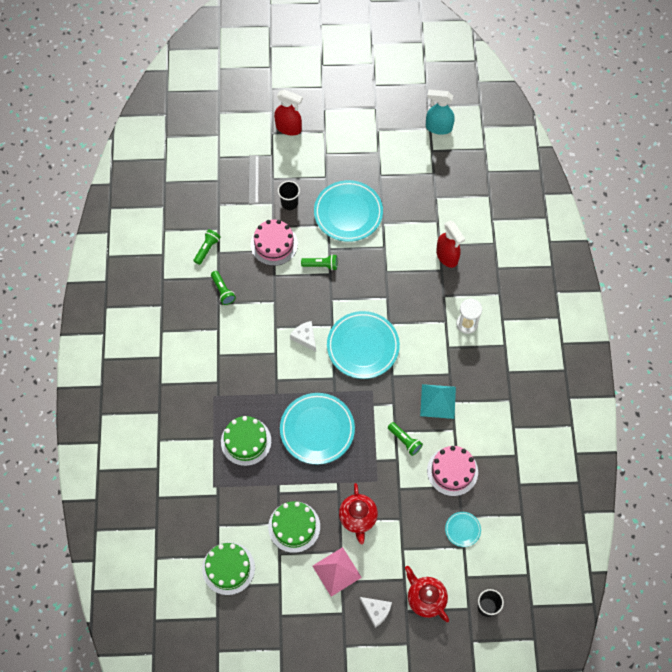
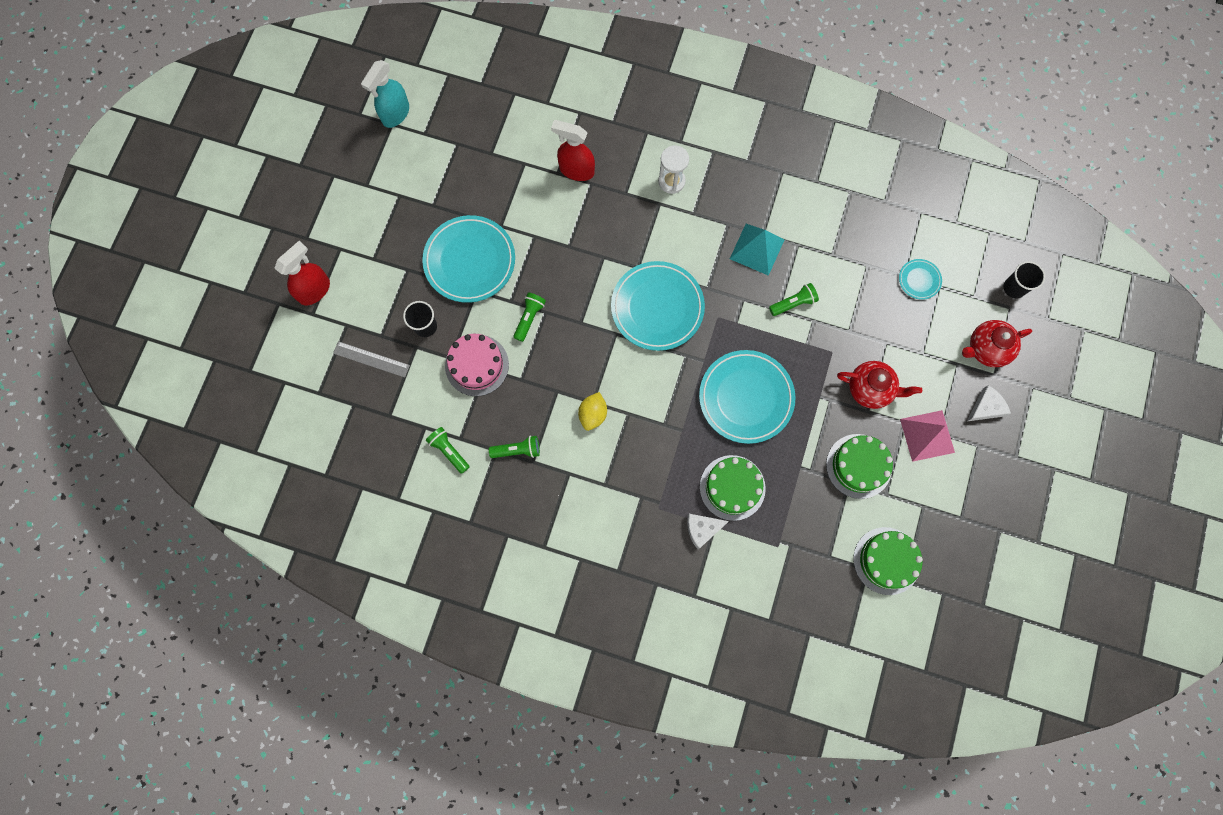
camera: 70 degrees left, 10 degrees up
(266, 330) = (593, 414): none -> yellow lemon
(305, 337) = (620, 371): white cheese -> white cheese (702, 529)
(447, 257) = (576, 170): red spray bottle -> red spray bottle turned 150 degrees counterclockwise
(452, 471) = (847, 265): pink cake -> none

